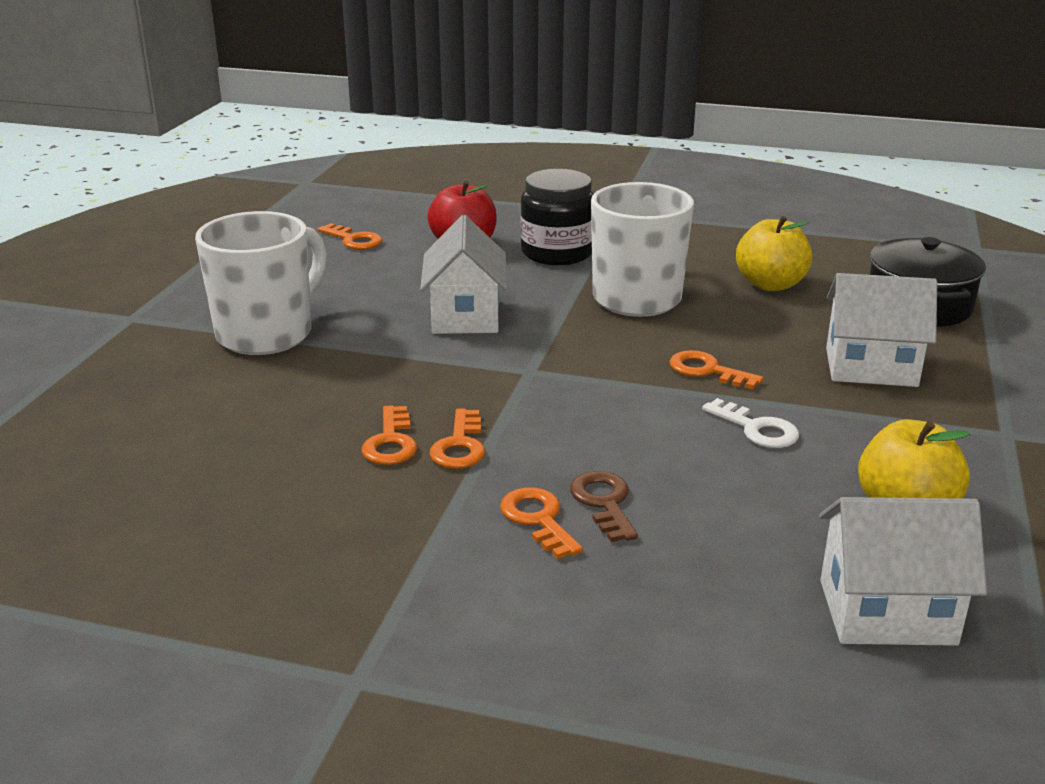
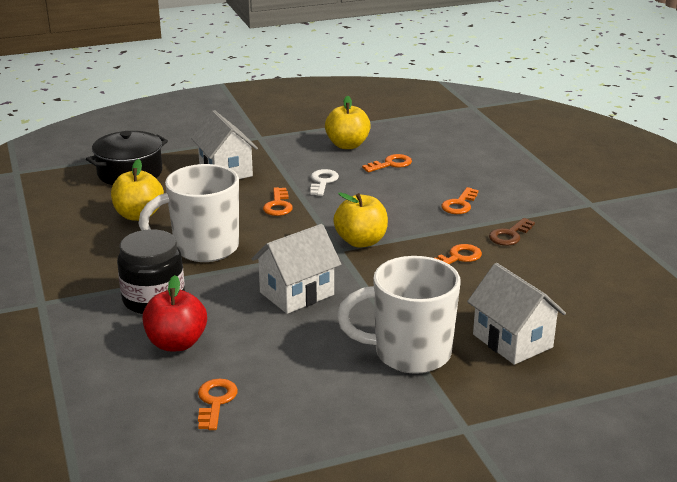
camera: 125 degrees left, 0 degrees up
(460, 446) = (434, 240): orange key -> orange key (391, 164)
(529, 391) = (361, 241): none -> yellow apple
(604, 503) = (428, 196): brown key -> brown key (510, 235)
(887, 612) = (418, 138): white house -> white house (512, 341)

